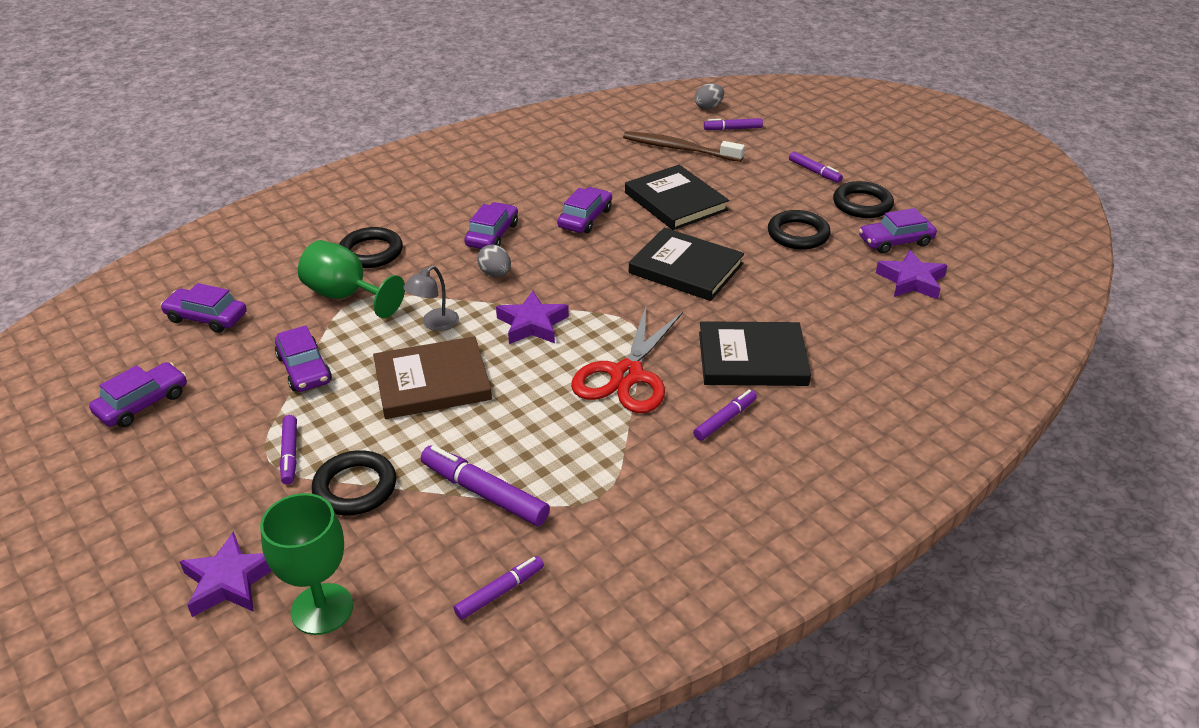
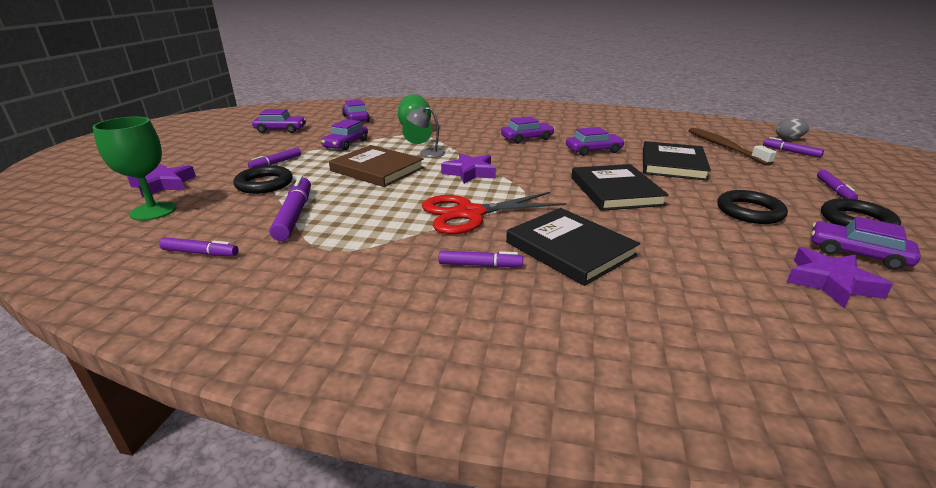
camera: 50 degrees right, 10 degrees down
(371, 252) = (458, 124): black ring -> none
(495, 274) = (496, 150): grey egg -> none

